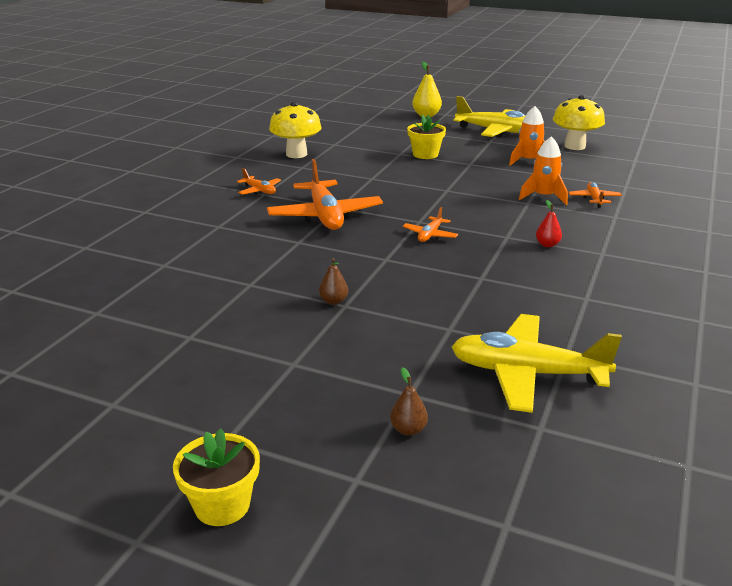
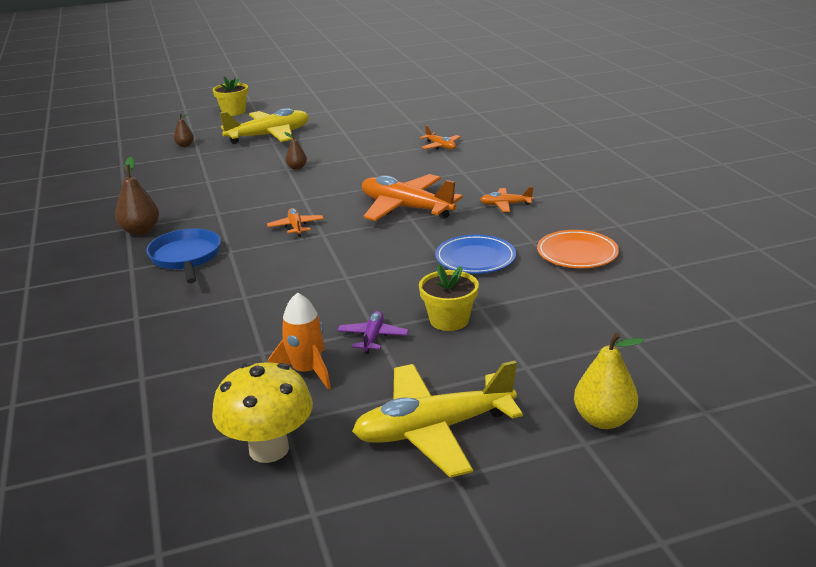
camera: 140 degrees right, 0 degrees up
(296, 154) = (577, 253): yellow mushroom -> orange plate
(353, 171) = (475, 258): none -> blue plate
(476, 161) = (373, 337): none -> purple plane
(527, 373) = (142, 179): yellow plane -> yellow plane (269, 136)
(543, 197) = (233, 313): orange rocket -> none
(547, 244) = (186, 258): red pear -> blue pan
(573, 288) = (140, 231): none -> brown pear
(594, 199) = (171, 335): orange plane -> orange plane (440, 146)

